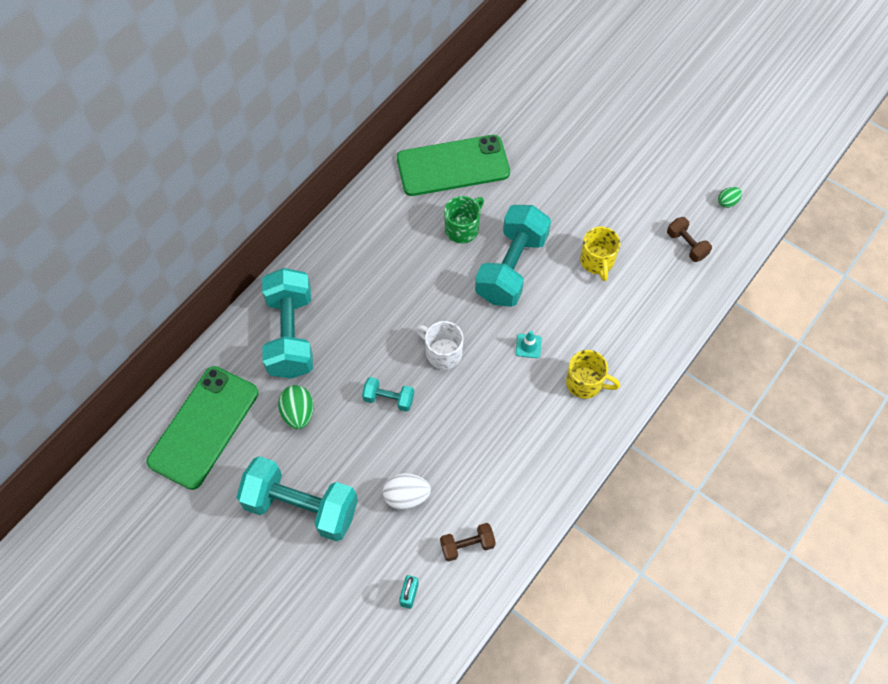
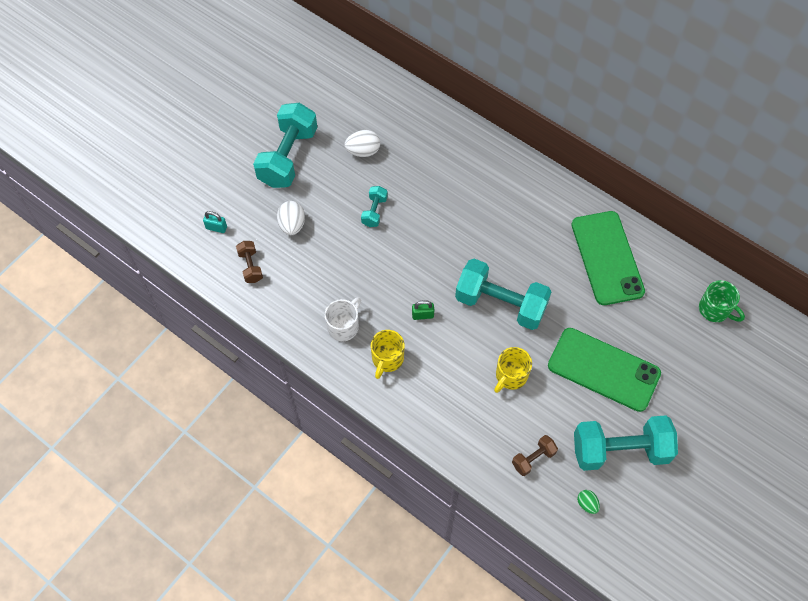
camera: 90 degrees right, 0 degrees up
(204, 427) = (353, 93): green phone -> green phone (603, 369)
(291, 334) = (431, 143): turquoise dumbbell -> turquoise dumbbell (620, 450)
(298, 413) = (363, 151): green egg -> white egg
(442, 353) = (415, 249): white mug -> white mug (344, 326)
(462, 229) = (539, 265): green mug -> green mug (715, 309)
(528, 346) = (422, 315): turquoise traffic cone -> green padlock
(597, 261) = (510, 376): yellow mug -> yellow mug turned 45 degrees counterclockwise

